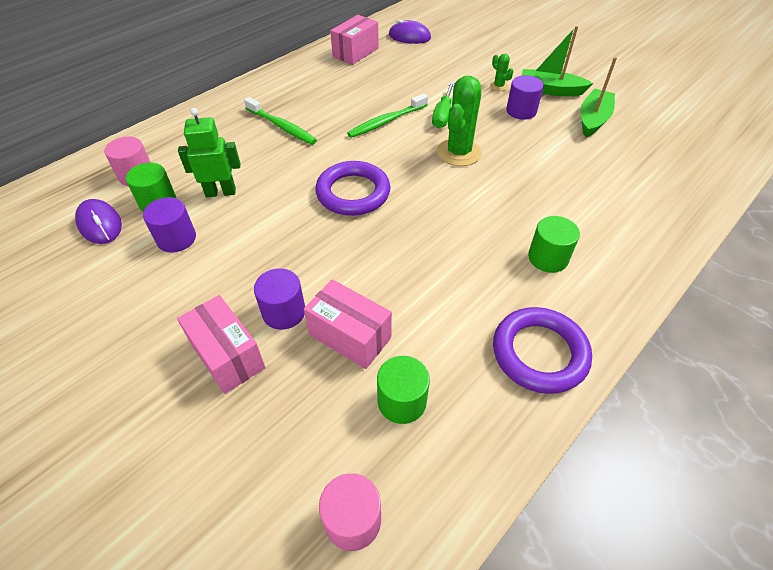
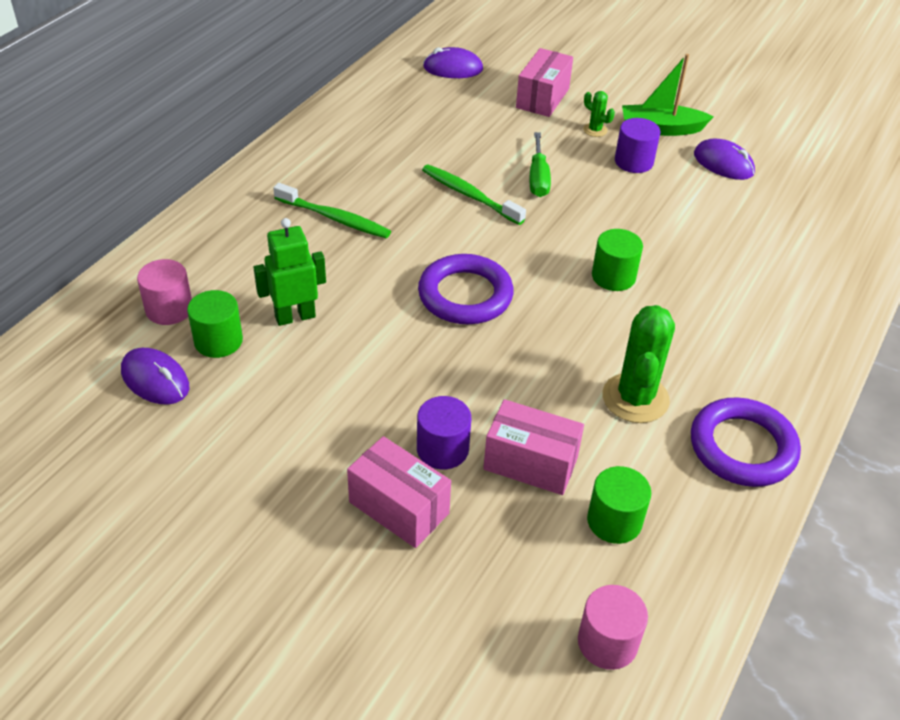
camera: 15 degrees left, 5 degrees down
(176, 238) = (267, 383): purple cylinder -> none
(355, 52) = (388, 99): pink box -> pink box (542, 98)
(386, 121) = (469, 195): green toothbrush -> green toothbrush turned 90 degrees clockwise
(459, 152) = (576, 226): green cactus -> green cactus (635, 398)
(548, 258) = (720, 342): green cylinder -> green cylinder (613, 276)
(593, 120) = (723, 164): green boat -> purple mouse

